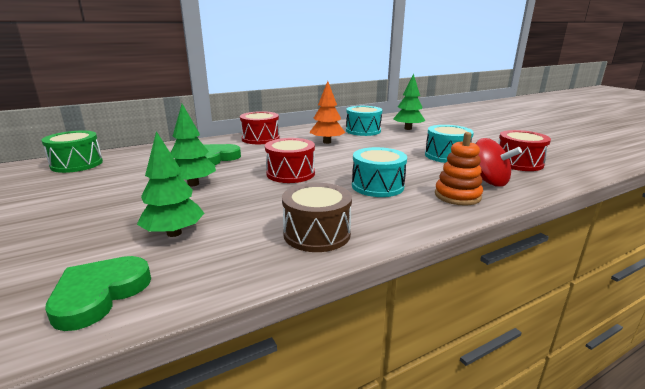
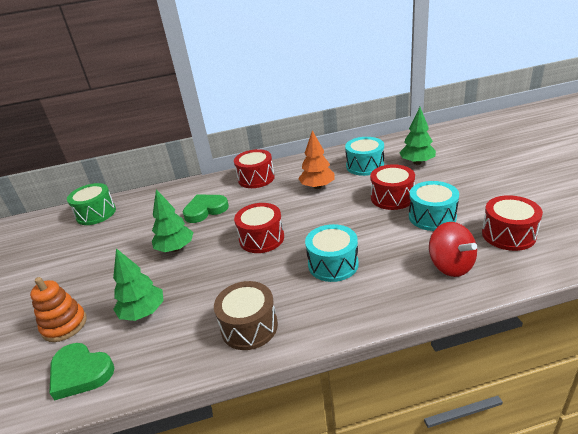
camera: 20 degrees right, 10 degrees up
(99, 294) = (80, 373): green heart -> green heart turned 105 degrees counterclockwise
(402, 146) = (392, 197): none -> red drum
(457, 196) = (403, 286): orange stacking toy -> orange stacking toy (64, 325)

